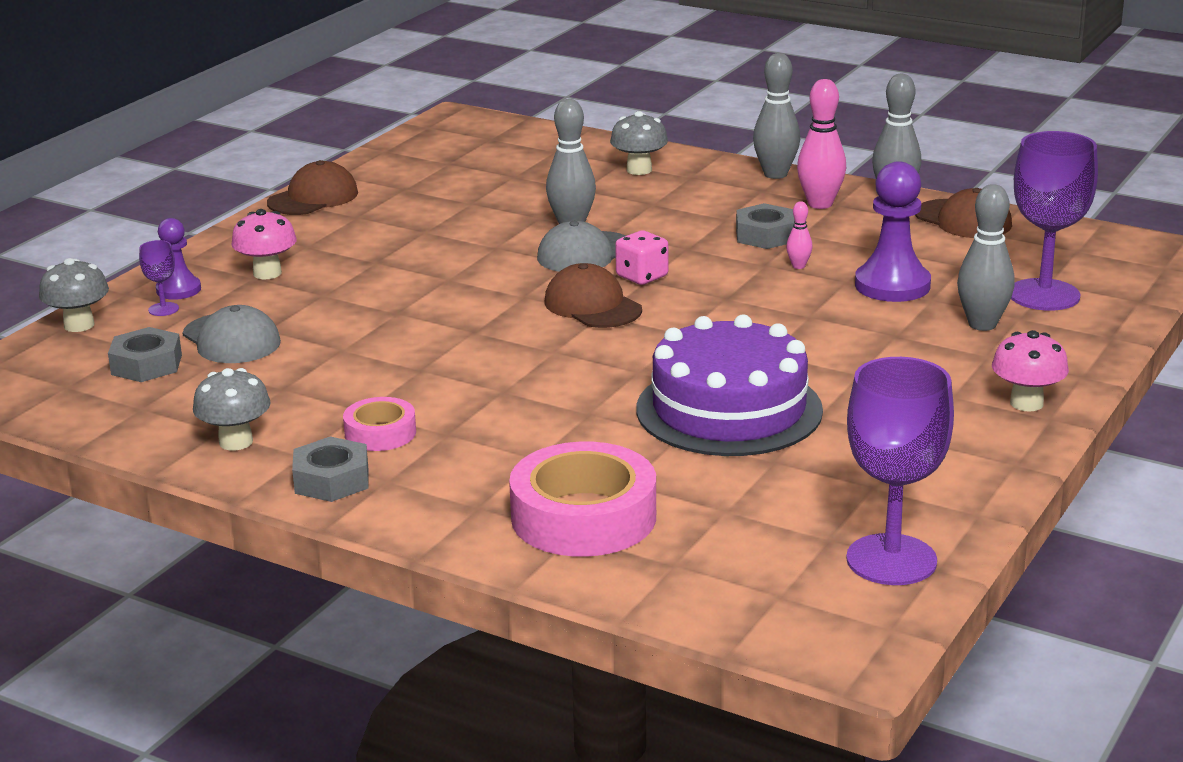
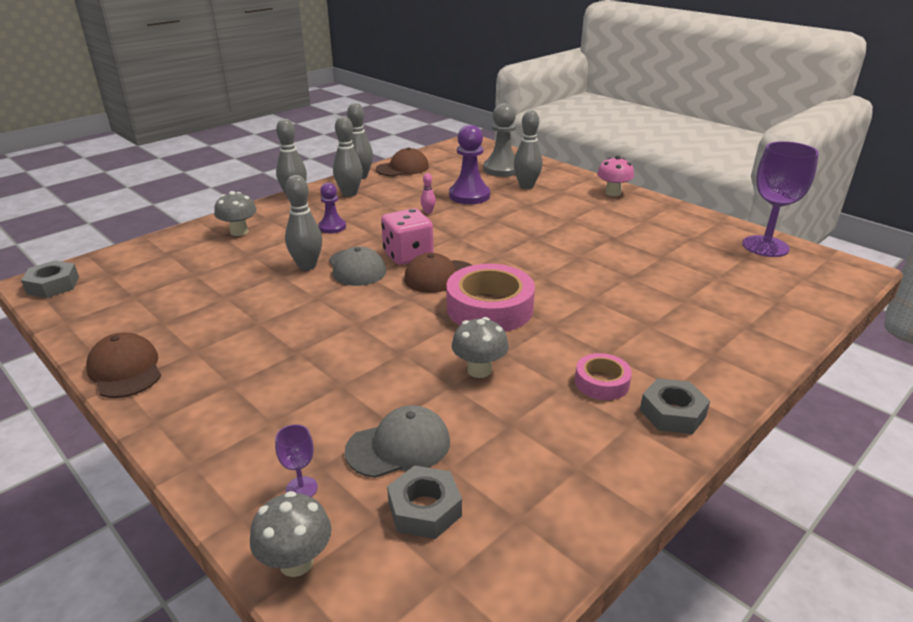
camera: 75 degrees left, 5 degrees up
(178, 290) = (262, 474): purple pawn -> purple pawn (332, 227)
(236, 442) = (601, 459): grey mushroom -> grey mushroom (479, 370)
(267, 273) = (271, 412): pink mushroom -> none
(583, 517) = (725, 319): pink tape -> pink tape (489, 308)
(642, 276) = (408, 255): pink dice -> pink dice, size x1.54
(729, 409) = (600, 258): purple cake -> none
(765, 235) = (379, 213): grey nut -> grey nut (53, 285)
(820, 204) = (349, 193): pink bowling pin -> grey bowling pin
(1044, 295) = (502, 169): purple goblet -> grey pawn

